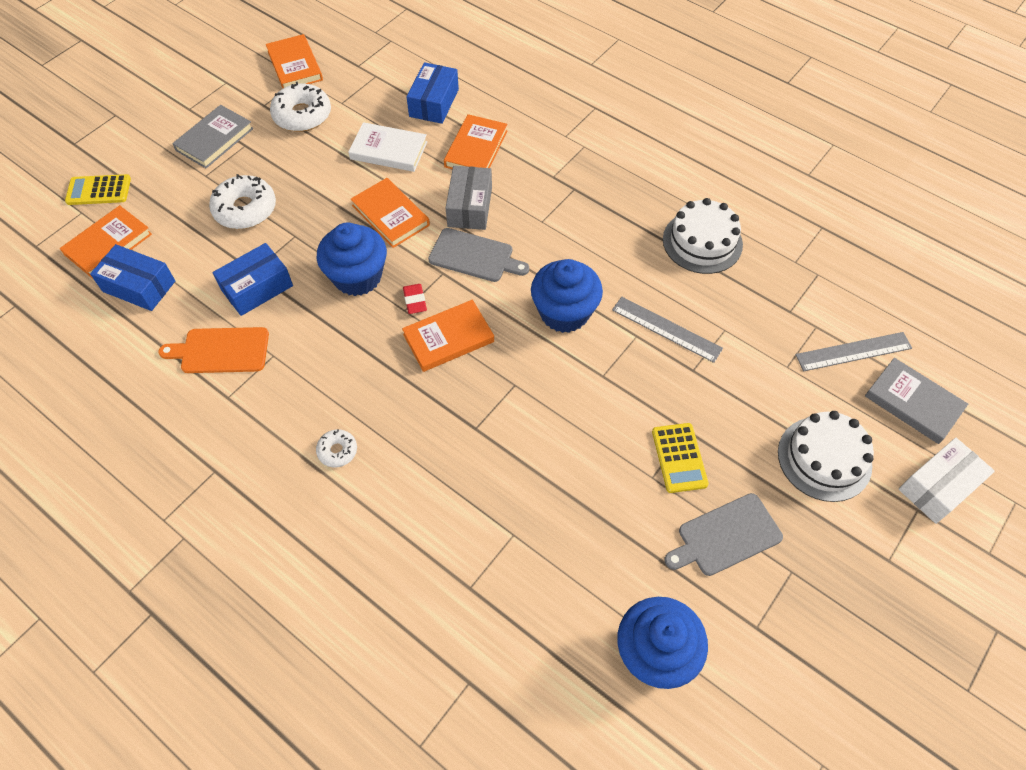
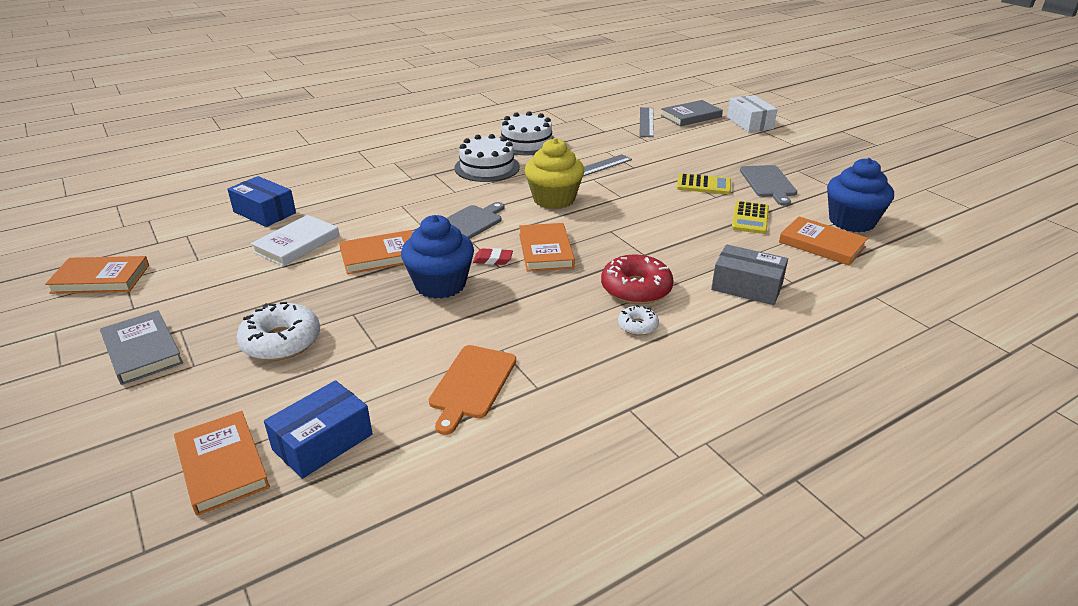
camera: 70 degrees left, 25 degrees down
(99, 190) = (108, 466): yellow calculator -> yellow calculator (750, 218)
(257, 288) = (403, 348): blue box -> none
(302, 115) = (184, 285): white donut -> none
(403, 435) = (636, 289): none -> red donut
(469, 207) = (409, 217): grey box -> grey box (747, 287)
(476, 149) = (345, 203): orange book -> orange book (821, 244)
(564, 312) = (554, 199): blue cupcake -> yellow cupcake
(824, 458) = (720, 145): white cake -> white cake (487, 167)

